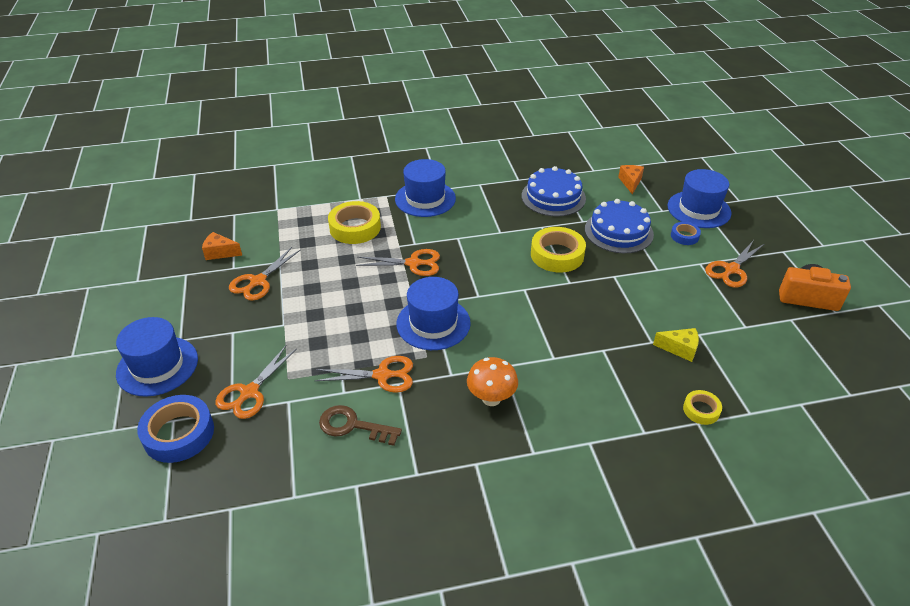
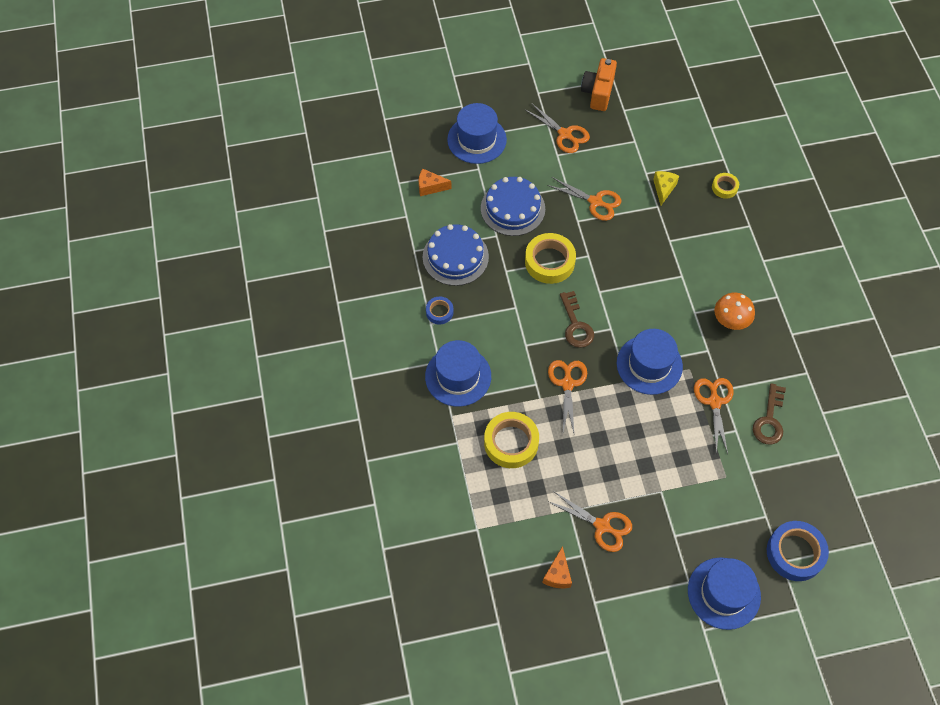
camera: 90 degrees left, 20 degrees up
(249, 392) = (745, 505): orange scissors -> orange scissors (595, 202)
(481, 271) = (576, 325): none -> brown key
(684, 236) = (518, 158): blue tape -> blue tape (439, 312)

